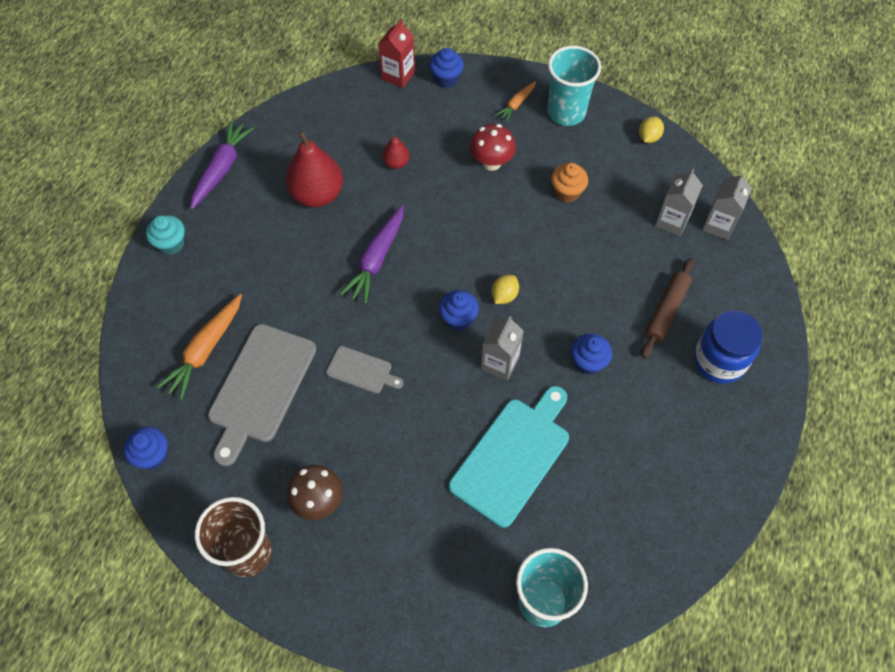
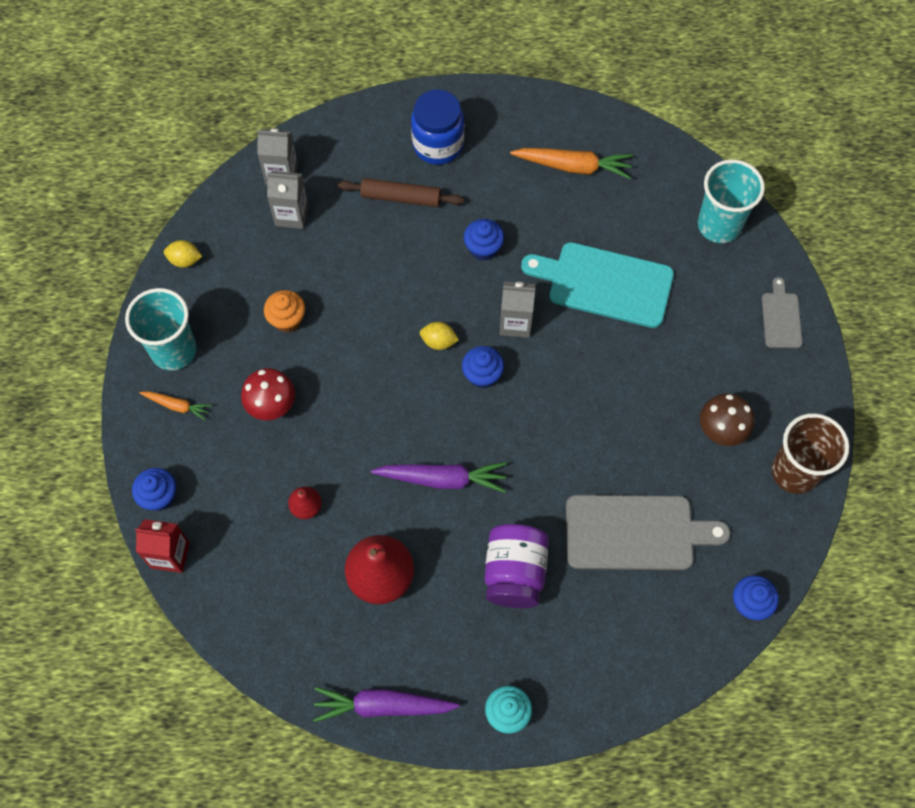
camera: 110 degrees left, 5 degrees up
(205, 350) = (619, 608): orange carrot -> orange carrot (573, 166)
(274, 284) = (514, 573): none -> purple jar
(362, 371) = (576, 444): grey cutting board -> grey cutting board (781, 317)

